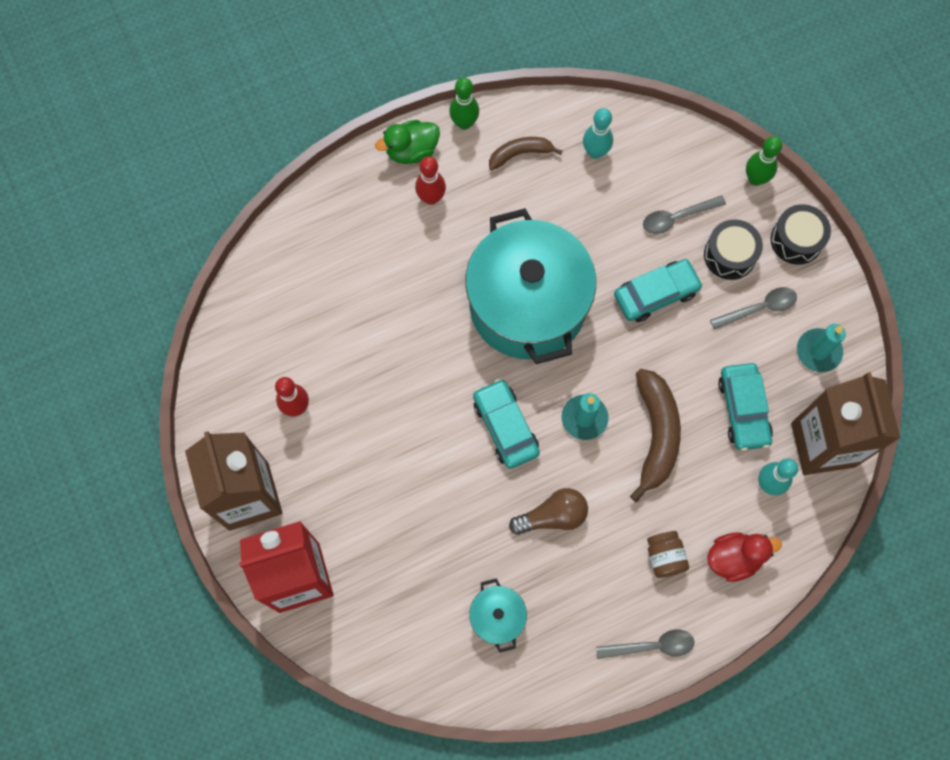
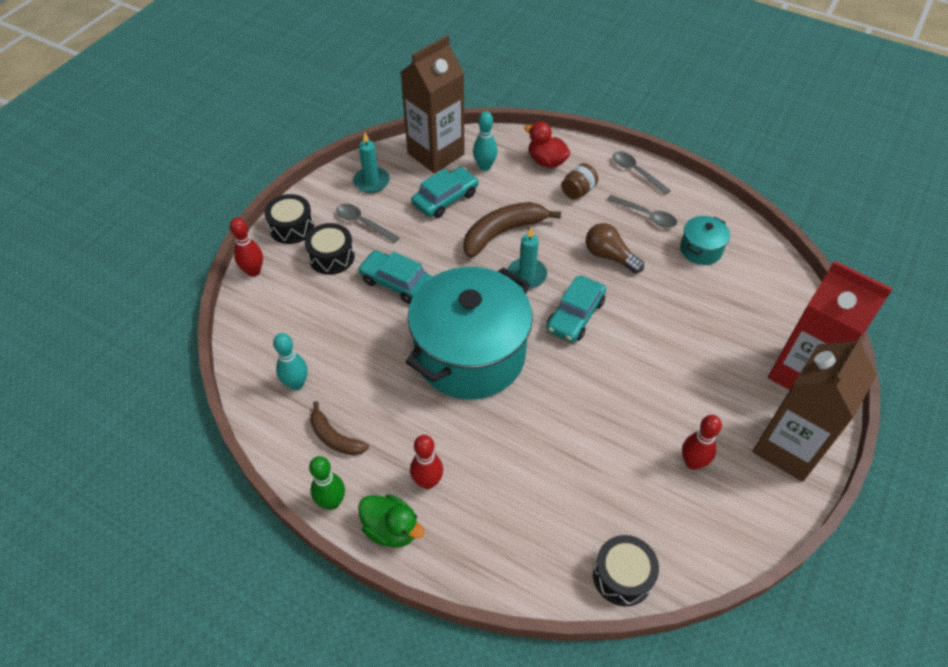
camera: 125 degrees left, 20 degrees down
(256, 282) = (622, 576): none -> black drum
(677, 217) = (321, 301): grey spoon -> grey spoon (646, 215)
(755, 179) = (253, 271): green bowling pin -> red bowling pin

